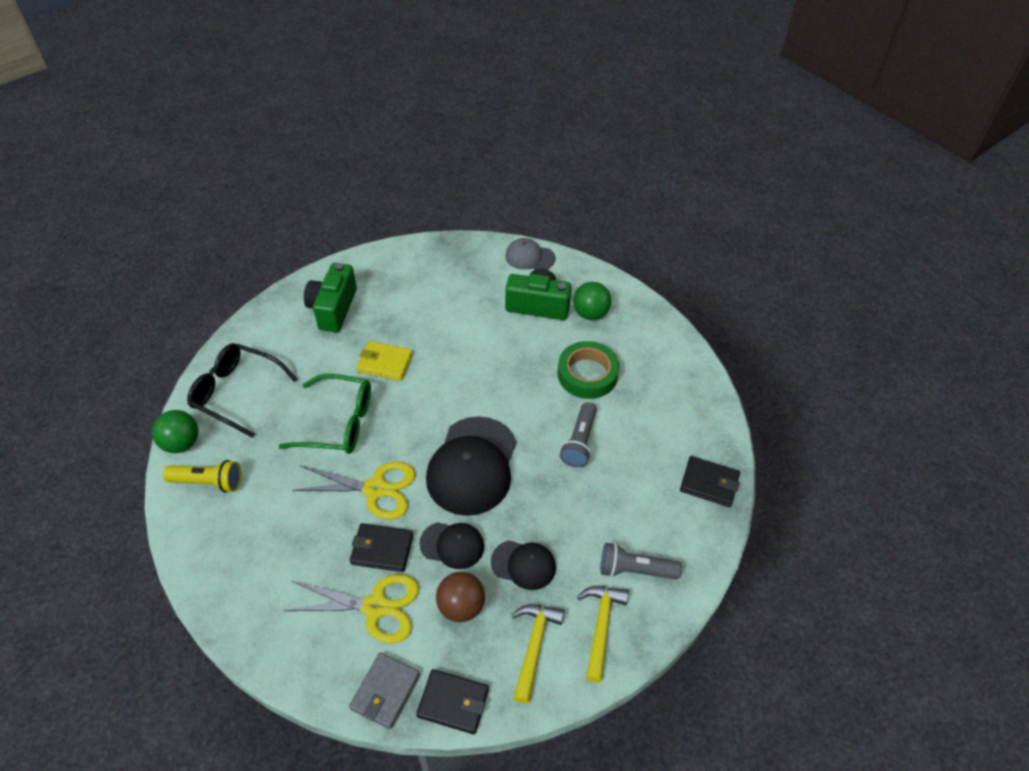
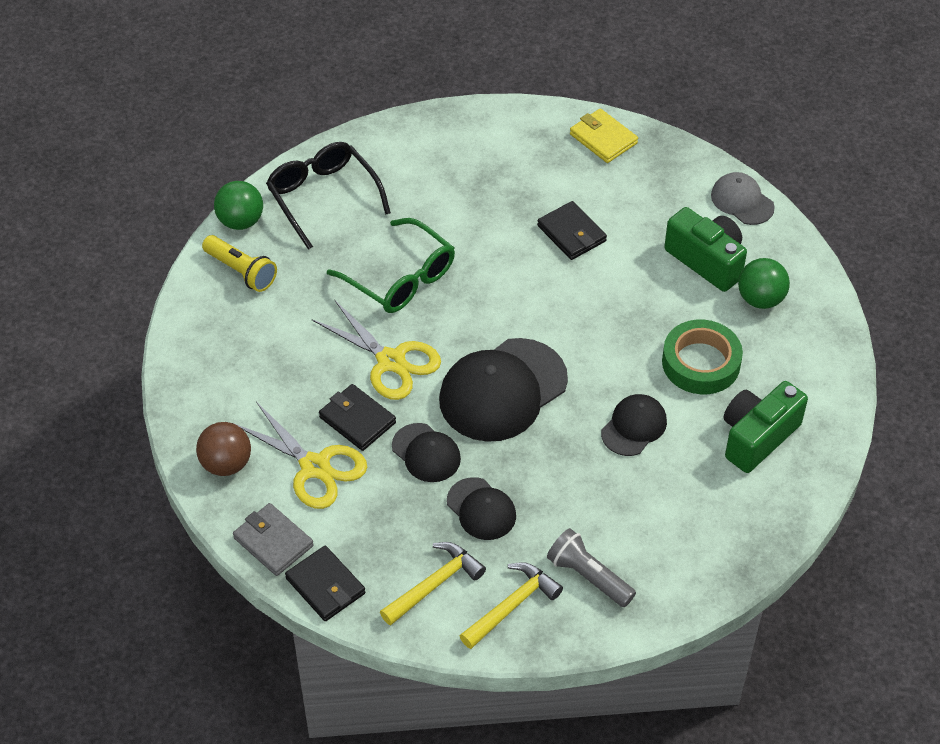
camera: 35 degrees right, 0 degrees up
(333, 308) = (478, 156): green camera -> green camera (757, 437)
(385, 363) = (491, 241): yellow wallet -> yellow wallet (603, 139)
(385, 691) = (273, 542): grey wallet -> grey wallet turned 75 degrees clockwise
(461, 606) = (393, 511): brown ball -> brown ball (226, 464)
(579, 442) = (634, 427): grey flashlight -> black cap
(709, 483) = (740, 542): black wallet -> black wallet (571, 233)

